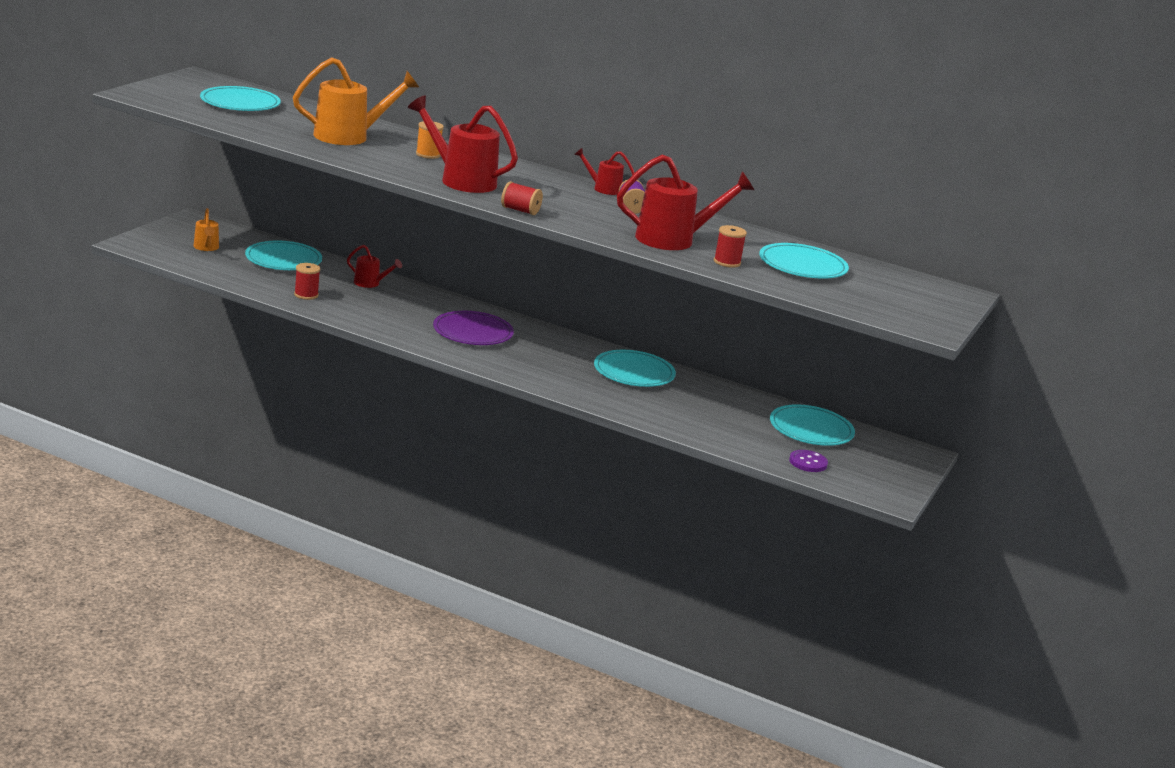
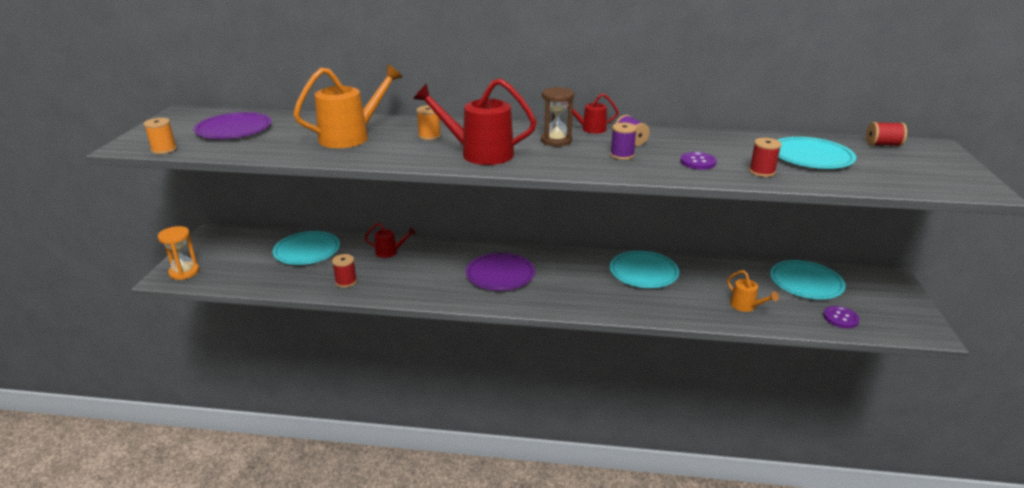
camera: 15 degrees left, 5 degrees up
(149, 244) = (184, 272): none -> orange hourglass
(165, 105) = (164, 150): none -> orange spool
(206, 248) = (236, 259): orange watering can -> orange watering can (746, 306)
(240, 103) = (234, 129): turquoise plate -> purple plate
(520, 210) = (556, 170): red spool -> red spool (883, 144)
(553, 189) = (556, 141): none -> brown hourglass
(604, 216) = (622, 155): none -> purple spool
(673, 240) = (698, 162): red watering can -> purple button

